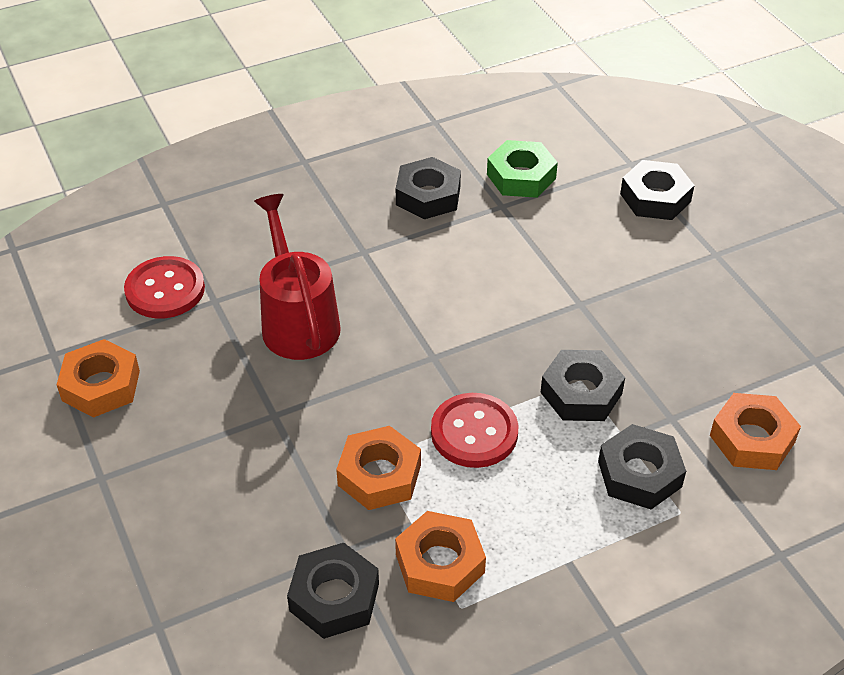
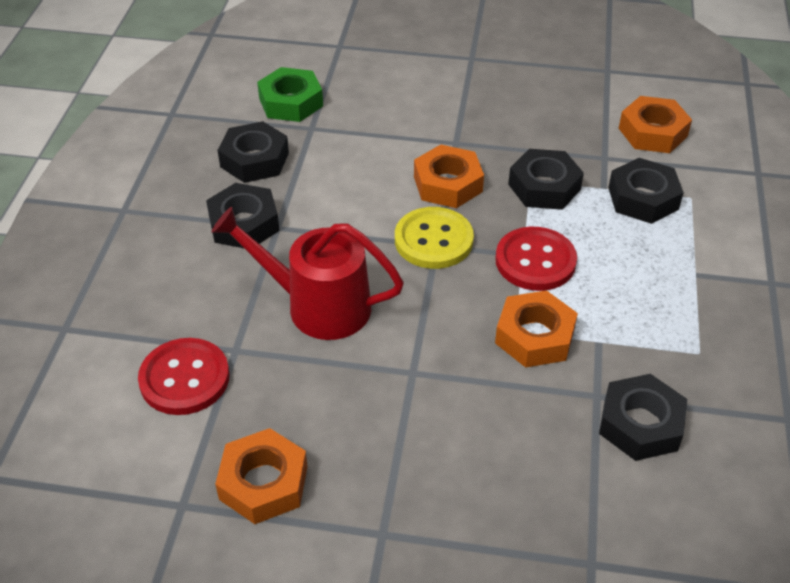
camera: 55 degrees left, 0 degrees up
(437, 352) = (433, 240): none -> yellow button
(439, 563) = (649, 344): orange nut -> orange nut (448, 184)
(655, 198) = (387, 53): black nut -> black nut (244, 224)

